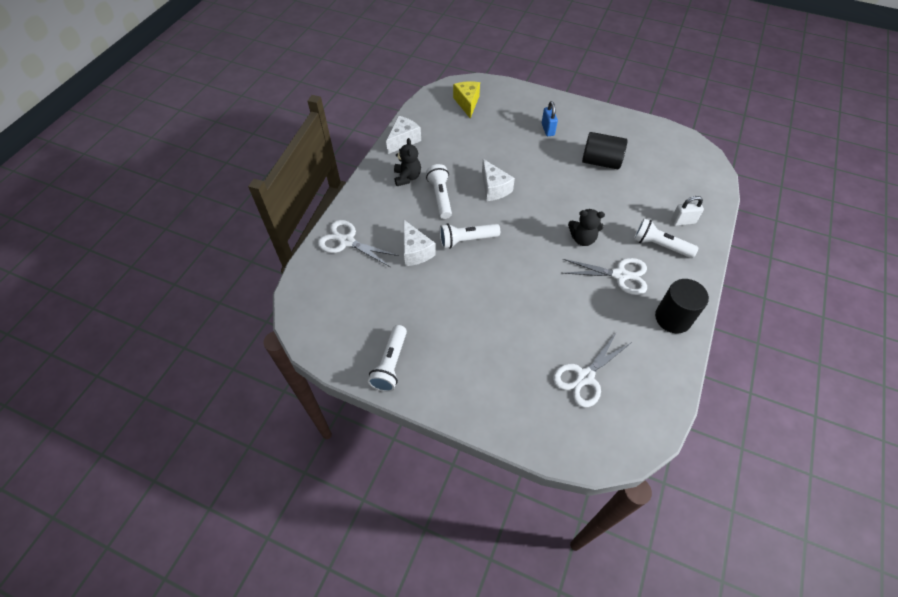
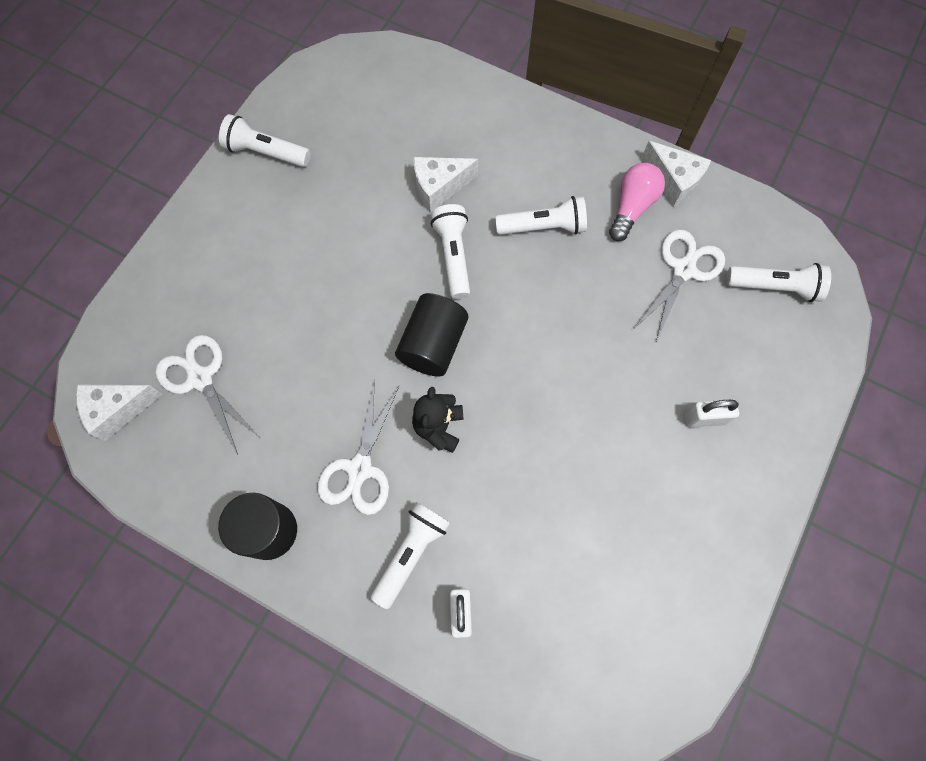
camera: 95 degrees right, 15 degrees up
(346, 241) = (466, 105): white scissors -> white scissors (684, 269)
(407, 177) = (588, 183): black teddy bear -> none
(423, 158) = (632, 207): none -> pink light bulb
(467, 103) = (774, 287): yellow cheese -> white flashlight
(494, 188) = (558, 307): white cheese -> white cheese (118, 410)
(547, 129) = (705, 418): blue padlock -> white padlock
(600, 162) = (616, 498): black cylinder -> black cylinder (433, 344)

